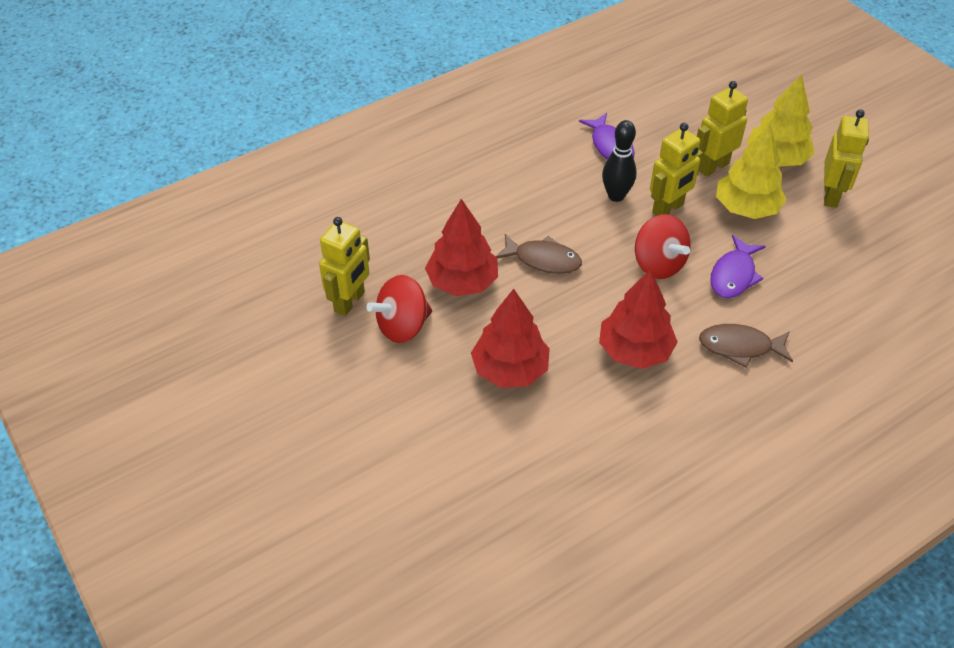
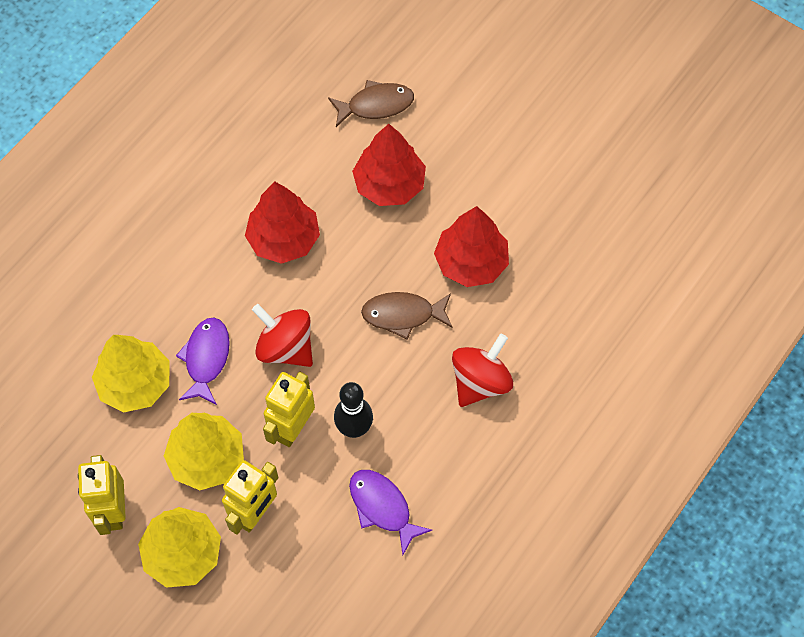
camera: 160 degrees right, 15 degrees up
(350, 302) = (565, 206): yellow robot -> none
(403, 326) = (503, 197): red spinning top -> red spinning top (480, 382)
(740, 347) = (187, 274): brown fish -> brown fish (376, 105)
(803, 274) = (135, 383): none -> yellow tree

